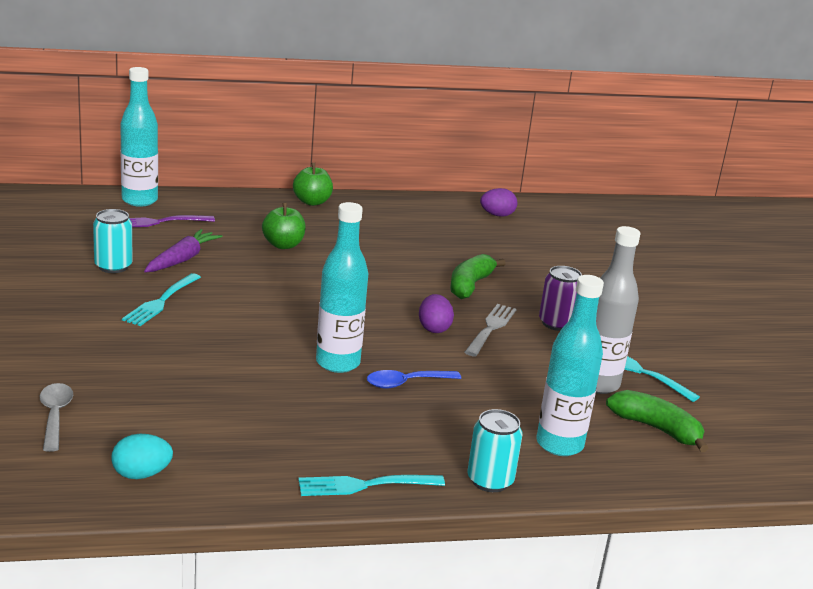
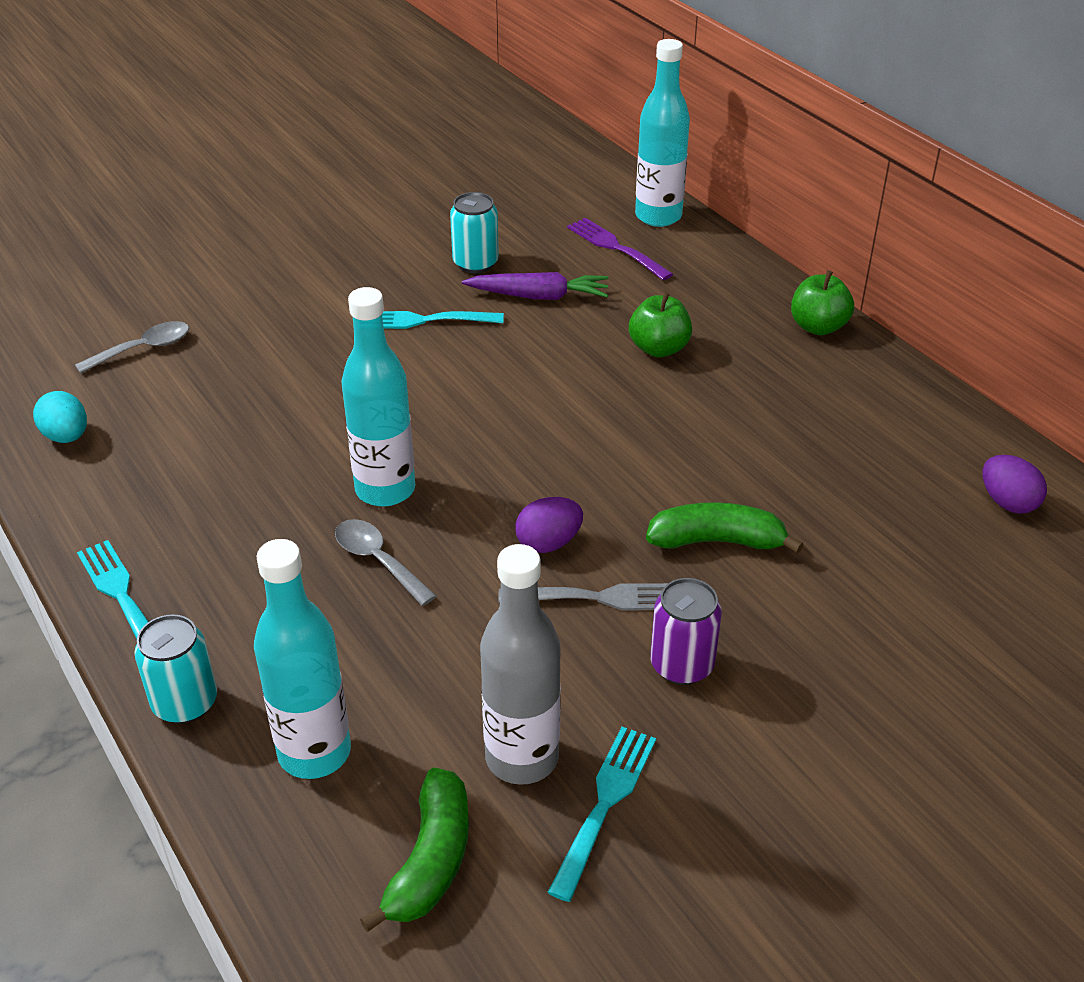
camera: 70 degrees right, 15 degrees up
(406, 383) = (378, 560): blue spoon -> grey spoon

